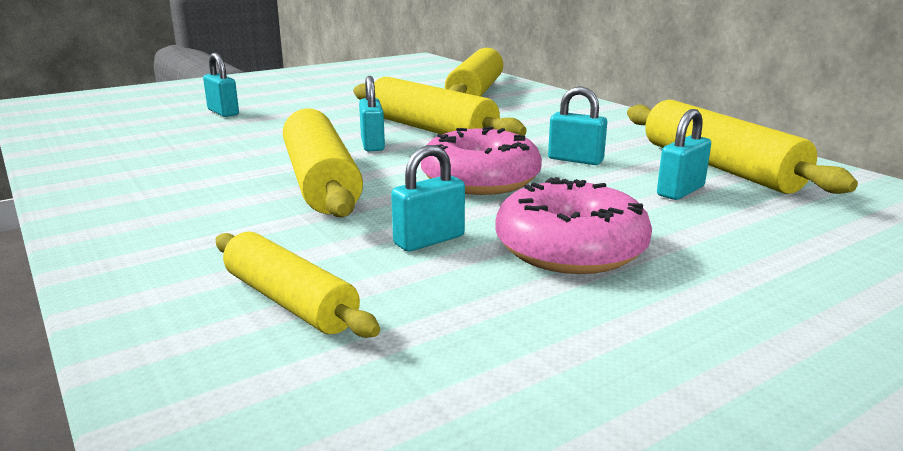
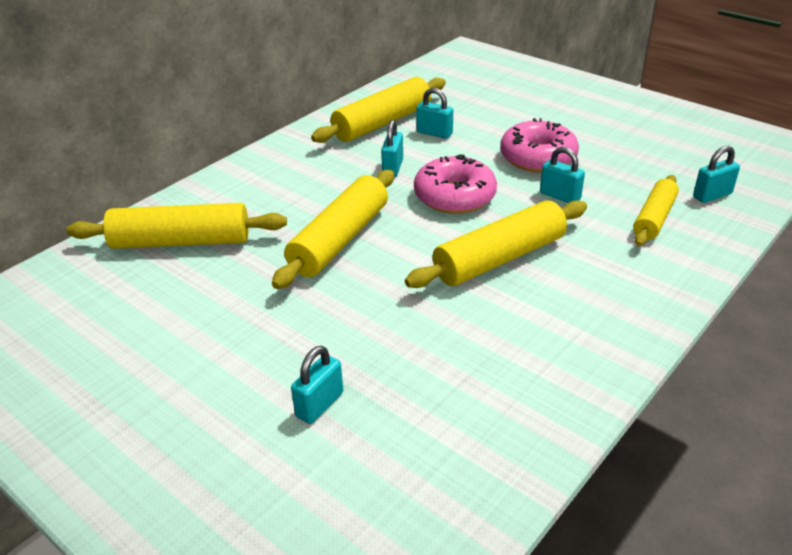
camera: 105 degrees left, 15 degrees up
(372, 144) = (398, 259): turquoise padlock -> turquoise padlock (712, 195)

